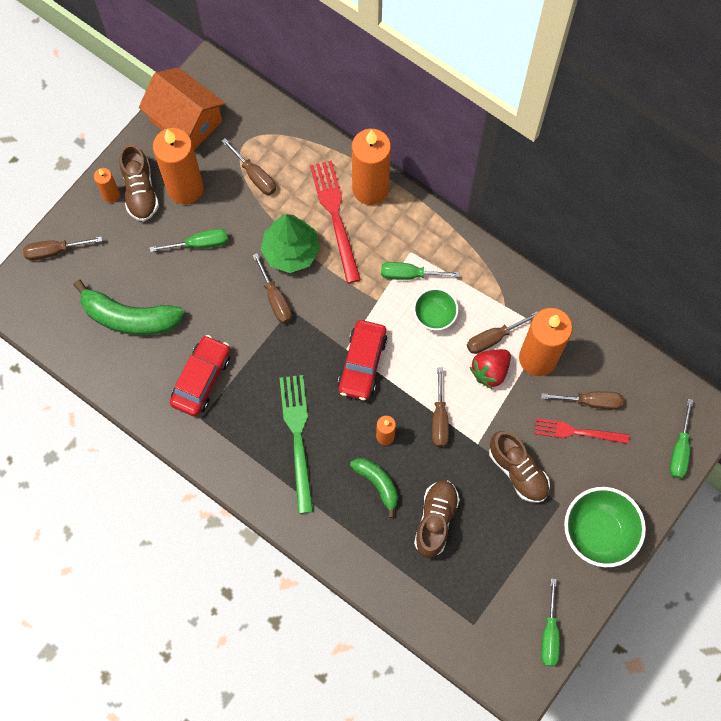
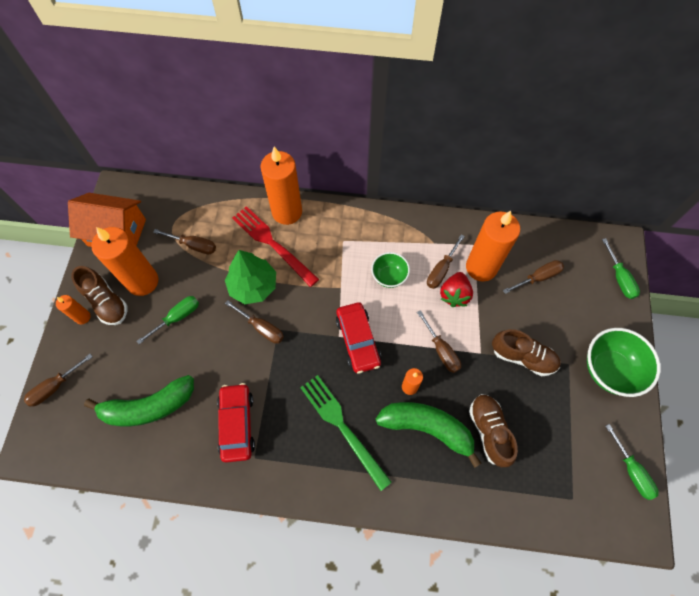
camera: 30 degrees left, 5 degrees down
(377, 484) = (427, 428): green banana -> green banana, size x1.71
(410, 274) = (353, 257): green screwdriver -> none
(577, 432) = (543, 304): red fork -> none

